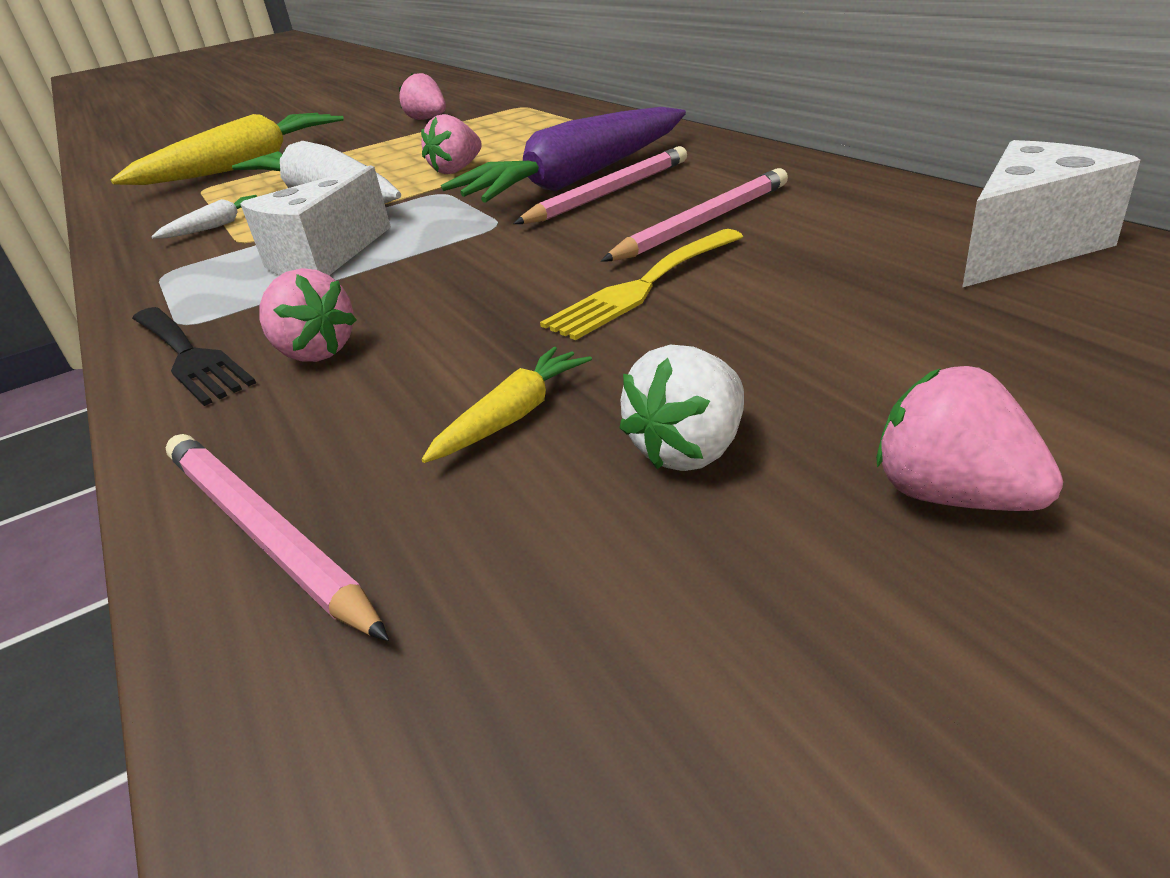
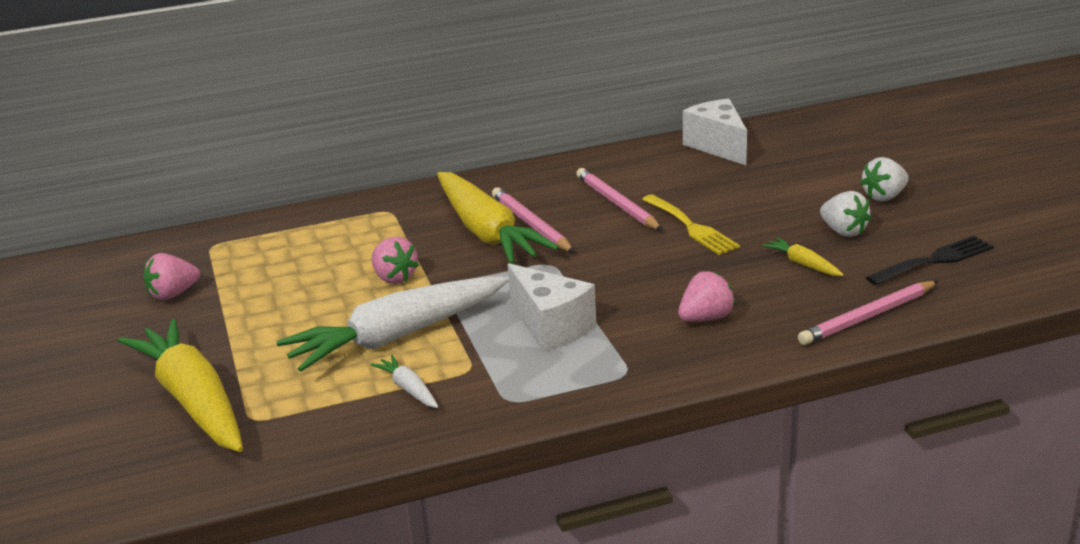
camera: 80 degrees left, 5 degrees down
(189, 356) = (682, 362): black fork -> black fork (935, 260)
(579, 179) = (486, 232): purple carrot -> yellow carrot
(952, 495) = (884, 197): pink strawberry -> white strawberry

